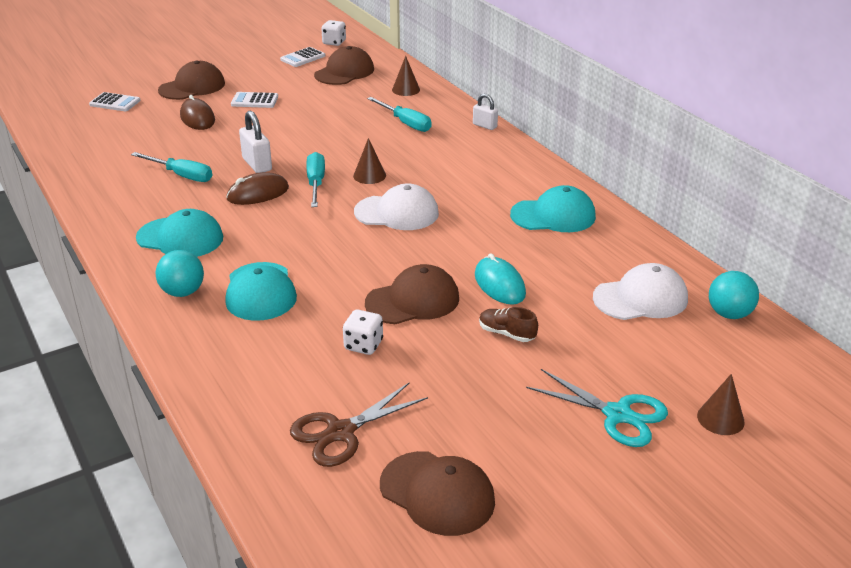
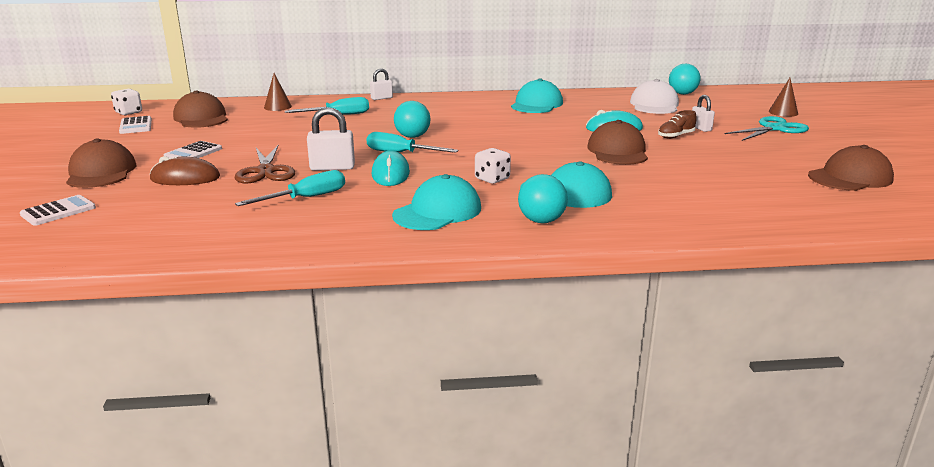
camera: 65 degrees left, 10 degrees down
(258, 193) = (390, 174): brown mouse -> turquoise mouse
(341, 432) = (778, 193): brown scissors -> brown scissors (265, 171)
(363, 345) = (669, 172): white dice -> white dice (492, 179)
(369, 175) = (412, 136): brown cone -> turquoise ball
(397, 213) = (484, 138): white cap -> none
(560, 349) = (700, 128): none -> white padlock

